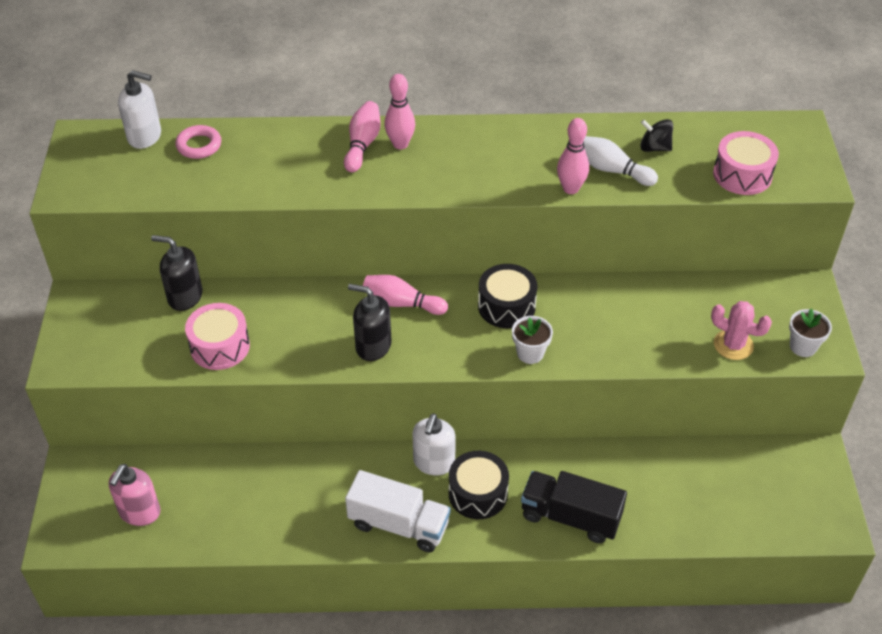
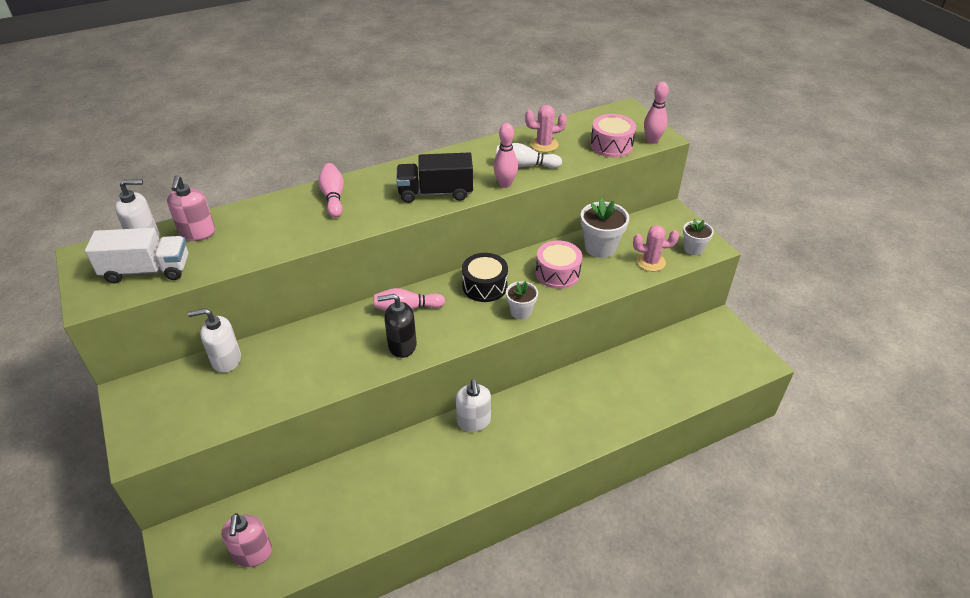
camera: 25 degrees left, 5 degrees down
(185, 297) = (226, 360): black soap dispenser -> white soap dispenser
(199, 145) = (197, 233): pink ring -> pink soap dispenser
(220, 346) = (276, 387): pink drum -> pink drum (557, 273)
(399, 524) = (473, 477): white truck -> white truck (147, 270)
(400, 144) = (362, 189): pink bowling pin -> pink bowling pin (652, 140)
(478, 493) = (518, 431): black drum -> none
(570, 517) = (592, 422): black truck -> black truck (435, 193)
(654, 148) = (544, 145): black spinning top -> pink cactus
(680, 304) = (600, 247): none -> white flower pot

